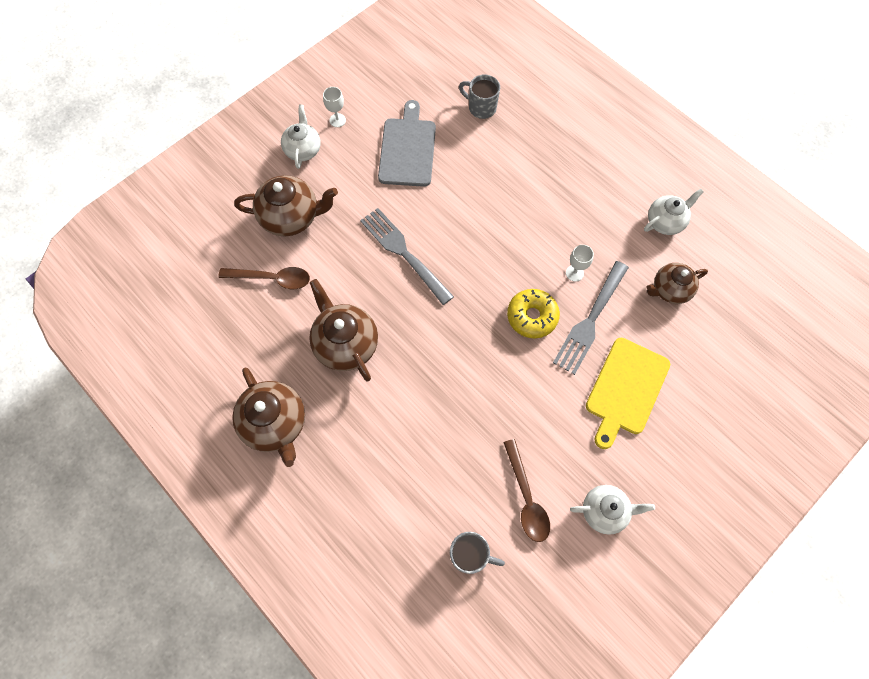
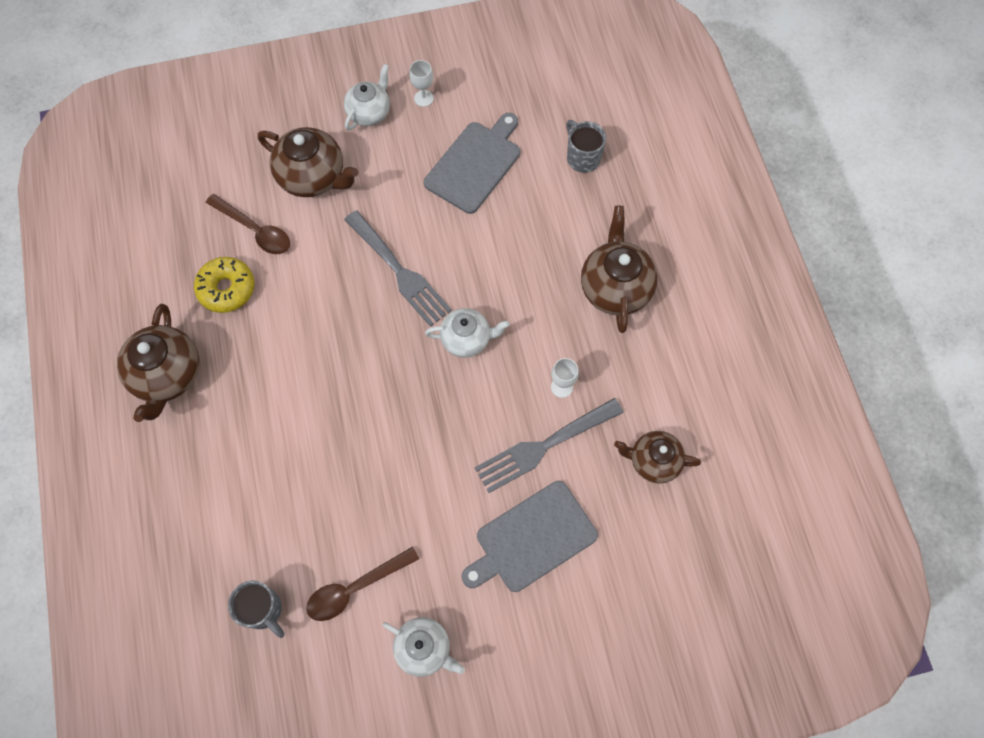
camera: 30 degrees right, 0 degrees up
(345, 344) = (282, 333): brown teapot -> brown teapot (615, 287)
(403, 253) = (399, 271): grey fork -> grey fork turned 150 degrees clockwise
(526, 497) = (355, 588): brown spoon -> brown spoon turned 45 degrees clockwise
(532, 316) = (485, 408): yellow donut -> yellow donut (227, 289)
(625, 389) = (531, 538): yellow cutting board -> grey cutting board
(665, 222) = (700, 385): white teapot -> white teapot (467, 339)

